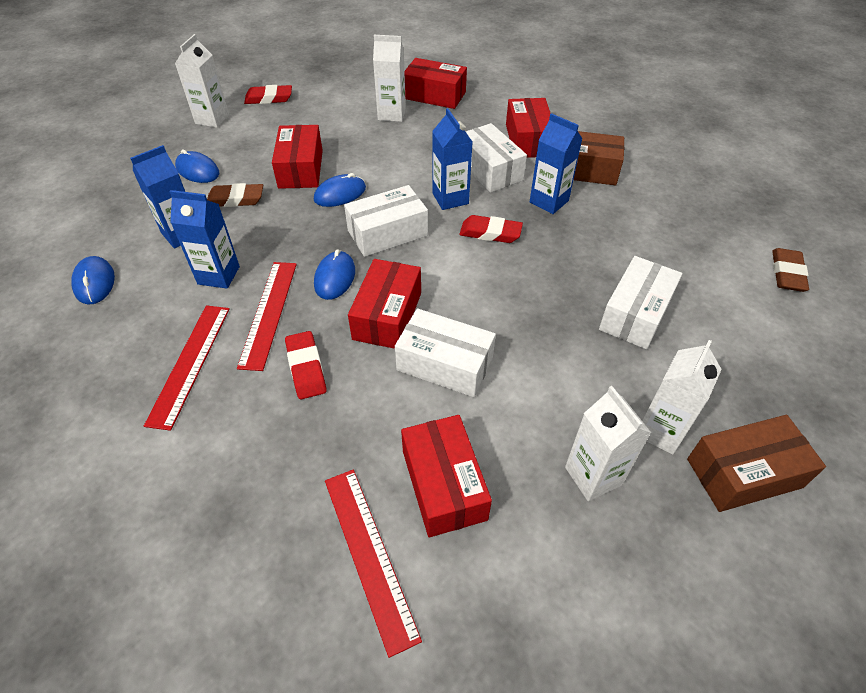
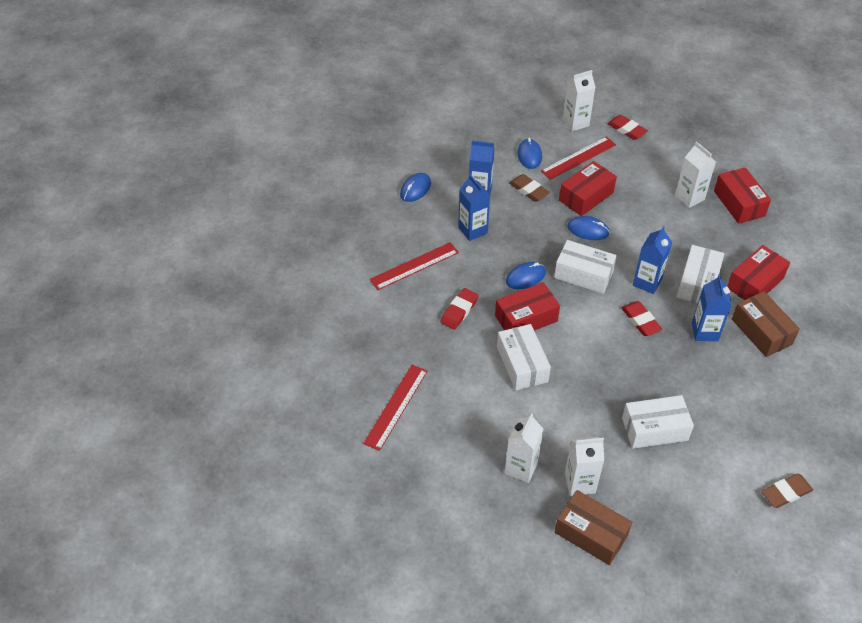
camera: 50 degrees right, 0 degrees up
(268, 313) = (473, 269): red ruler -> red ruler (578, 158)
(443, 485) = (455, 410): red box -> none

